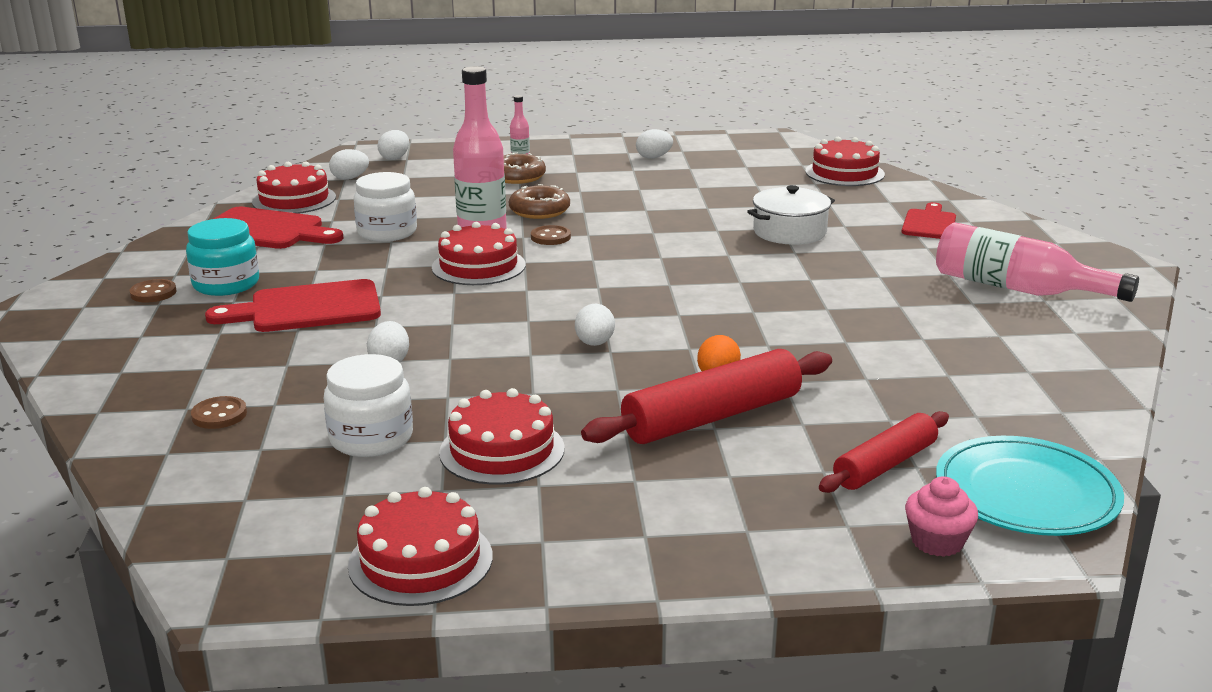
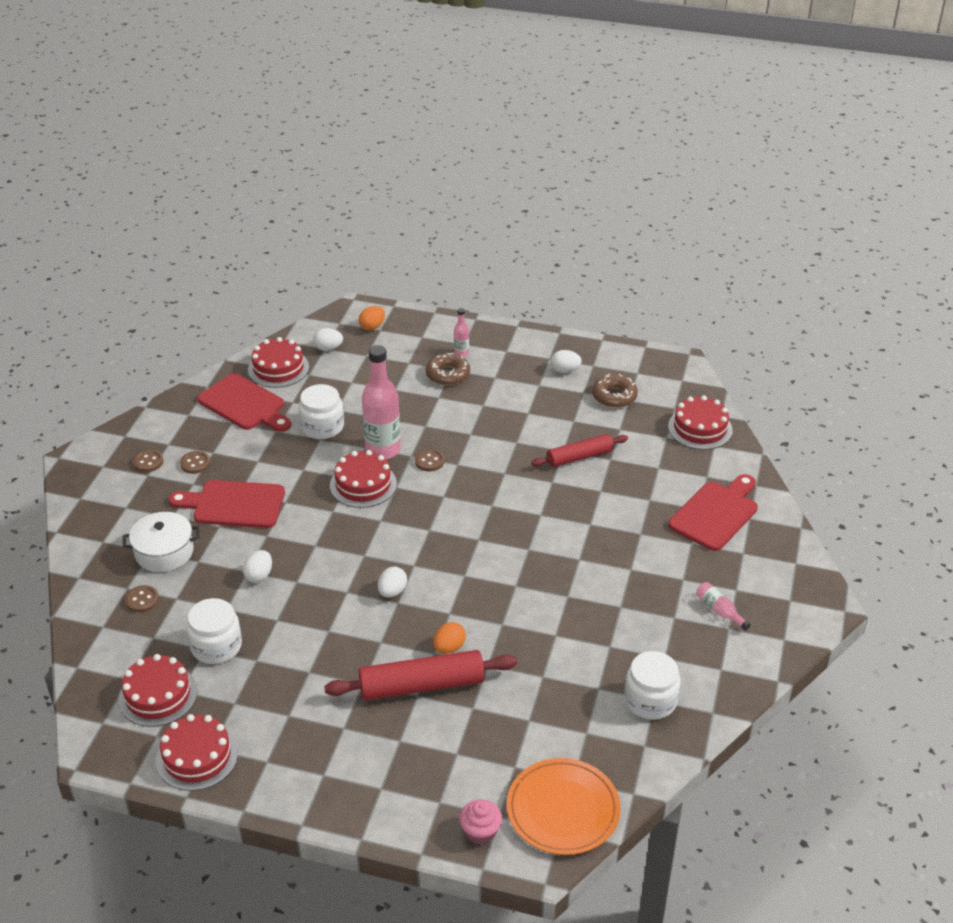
camera: 20 degrees right, 15 degrees up
(226, 284) = (195, 463): turquoise jar -> brown button
(395, 158) = (372, 327): white egg -> orange egg
(502, 450) = (283, 679): red cake -> red cake (158, 695)
(539, 210) = (440, 425): brown donut -> brown donut (614, 396)
(789, 232) = (603, 498): white pot -> white pot (164, 552)
(884, 465) = (496, 759): red rolling pin -> red rolling pin (579, 457)
(929, 223) = (715, 513): red cutting board -> red cutting board, size x1.59
(1017, 289) = (719, 610): pink bottle -> pink bottle, size x0.46
(1023, 372) = (650, 700): none -> white jar
(1026, 493) = (563, 809): turquoise plate -> orange plate

